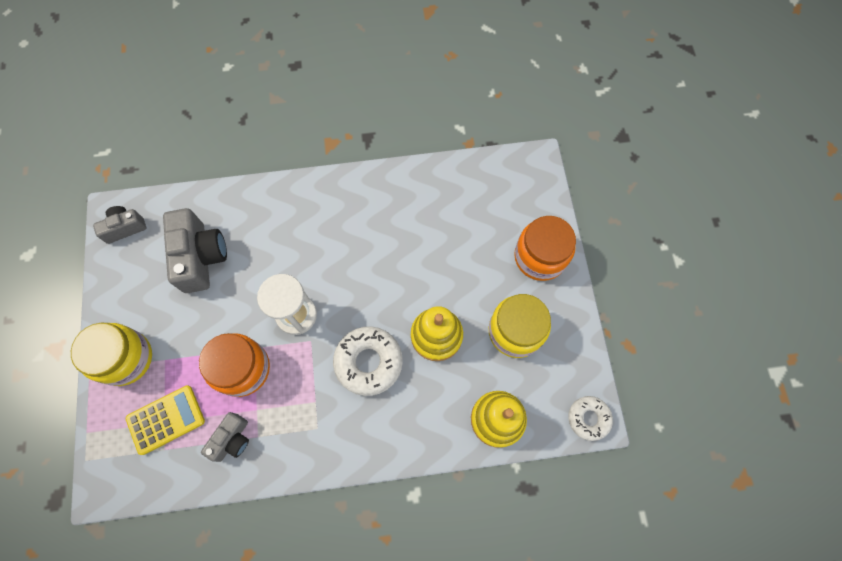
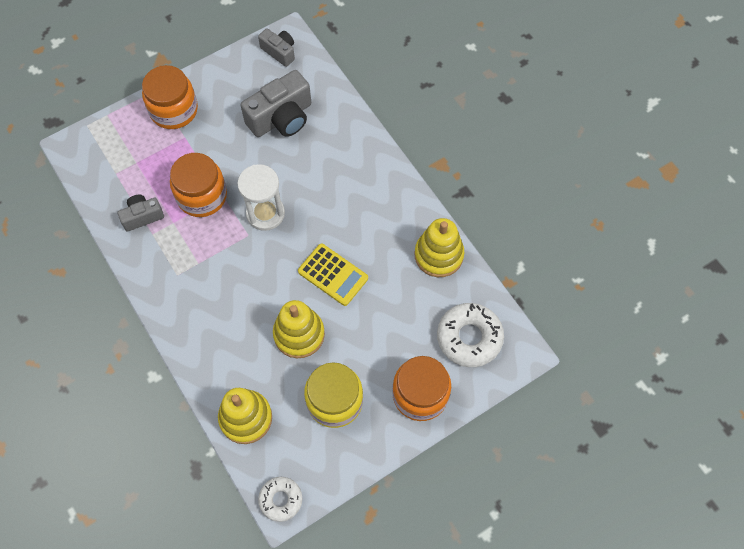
camera: 65 degrees right, 5 degrees down
(125, 358) = (174, 110): yellow jar -> orange jar
(166, 420) = (138, 162): yellow calculator -> yellow calculator (333, 275)
(232, 439) = (142, 216): grey camera -> grey camera turned 150 degrees clockwise
(368, 362) = (250, 289): white donut -> white donut (469, 338)
(418, 184) = (438, 255): none -> yellow stacking toy

